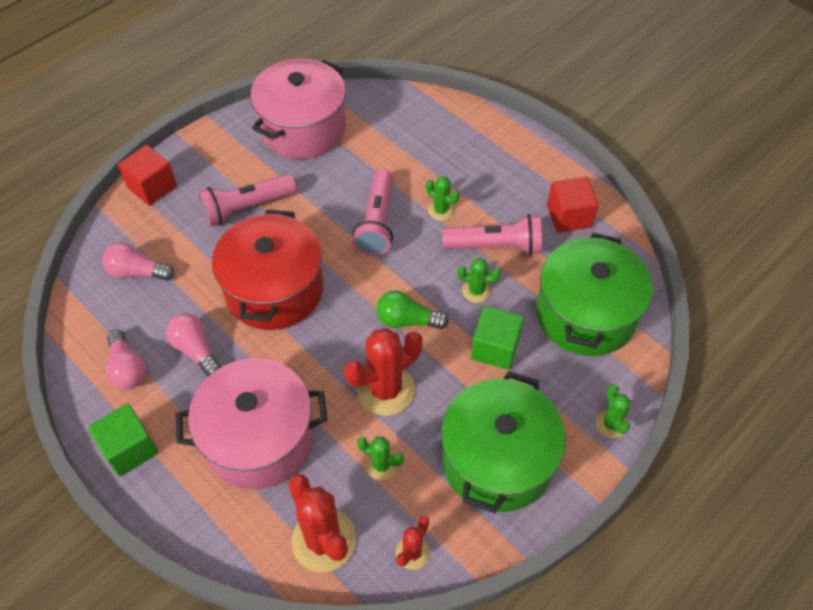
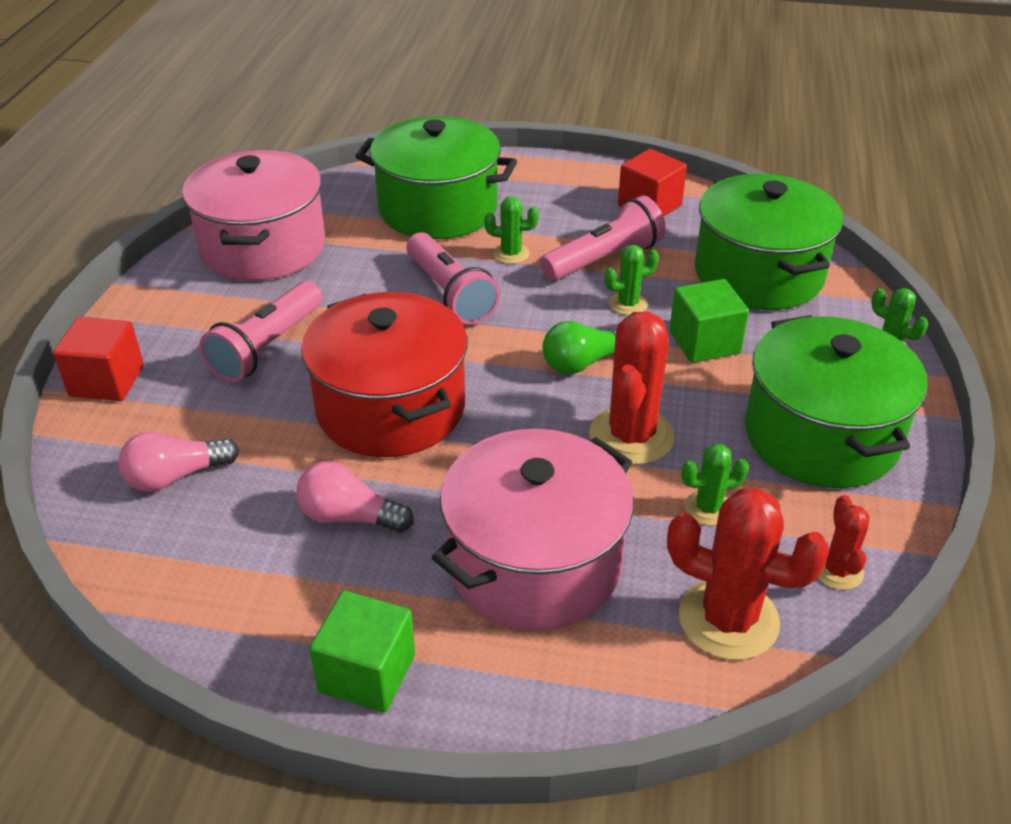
camera: 35 degrees left, 15 degrees down
(127, 368) = (269, 586): pink light bulb -> none
(429, 149) = (438, 209): none -> green pot

